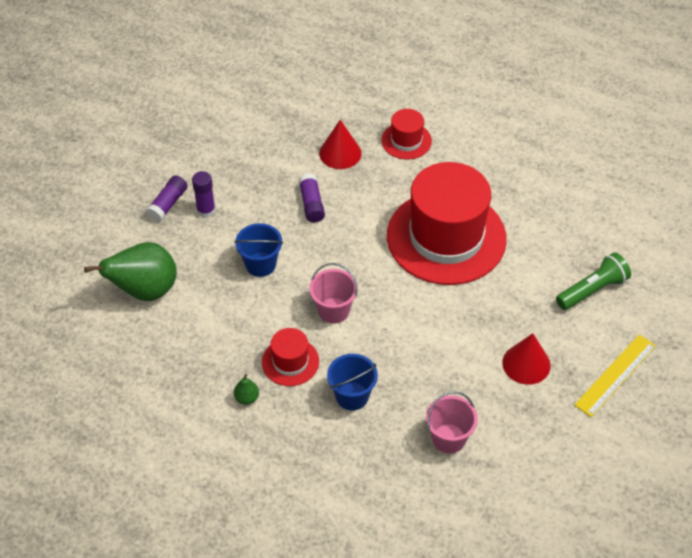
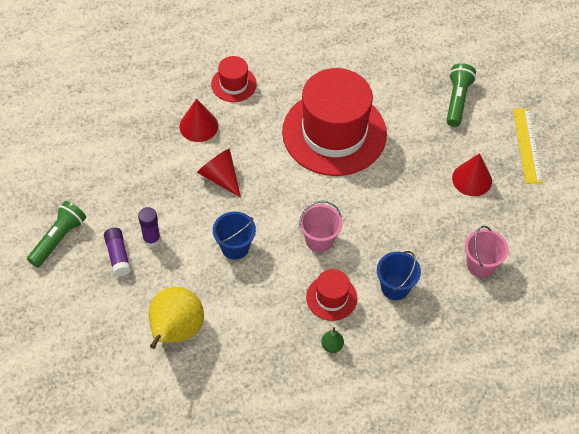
camera: 45 degrees left, 5 degrees up
(141, 160) = (59, 239): none -> green flashlight
(145, 291) = (176, 331): green pear -> yellow pear
(311, 204) = (220, 177): purple glue stick -> red cone

